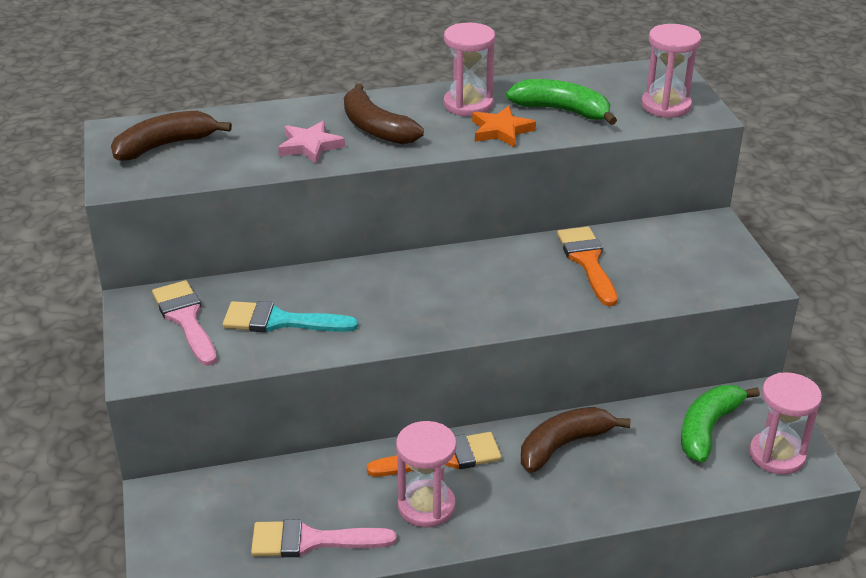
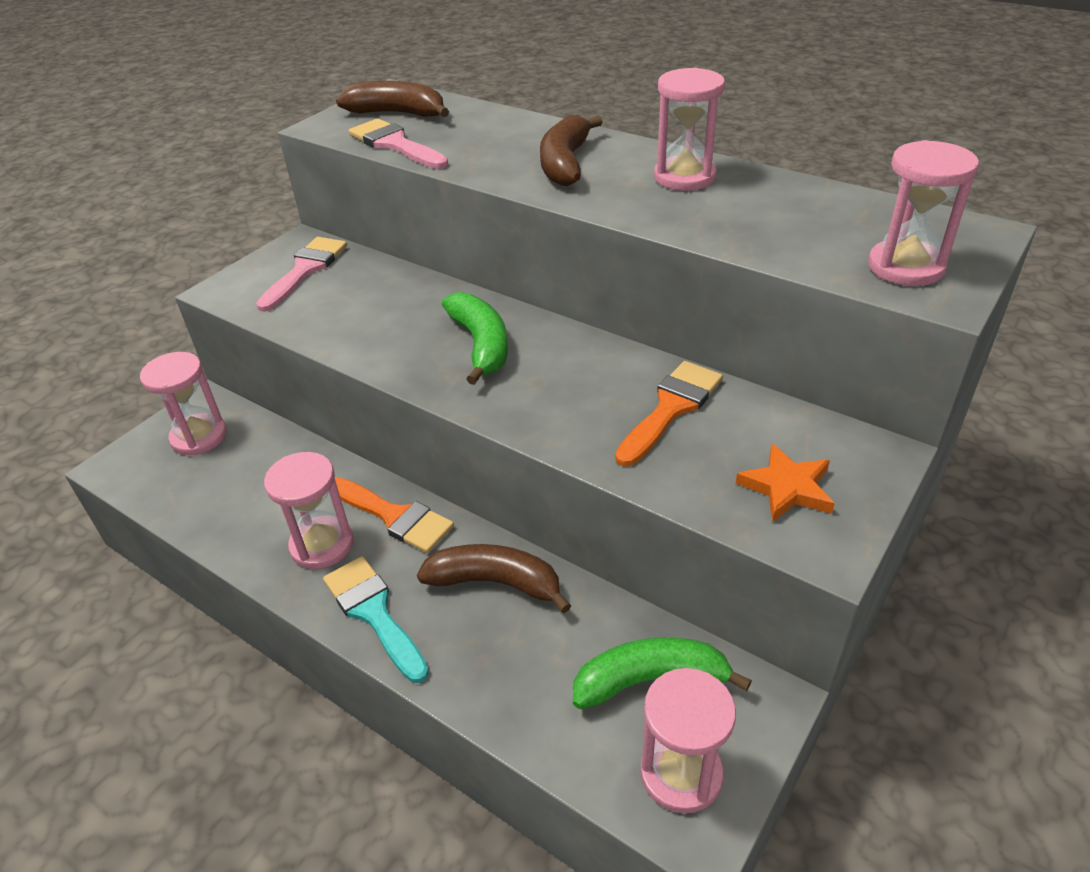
camera: 50 degrees right, 5 degrees up
(202, 517) = (199, 437): none -> pink hourglass
(280, 321) = (352, 307): turquoise brush -> turquoise brush (373, 612)
(310, 146) = (488, 155): pink star -> none
(311, 541) = (220, 507): pink brush -> pink brush (395, 144)
(501, 130) = (670, 212): orange star -> orange star (787, 488)
(562, 110) = (770, 221): green banana -> green banana (481, 345)

